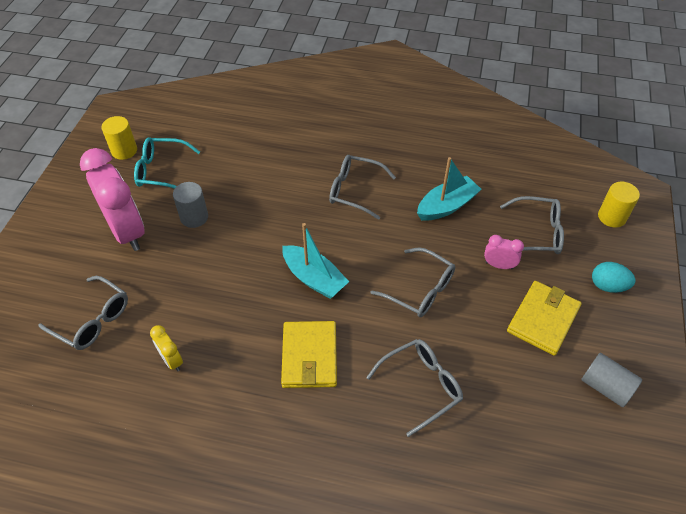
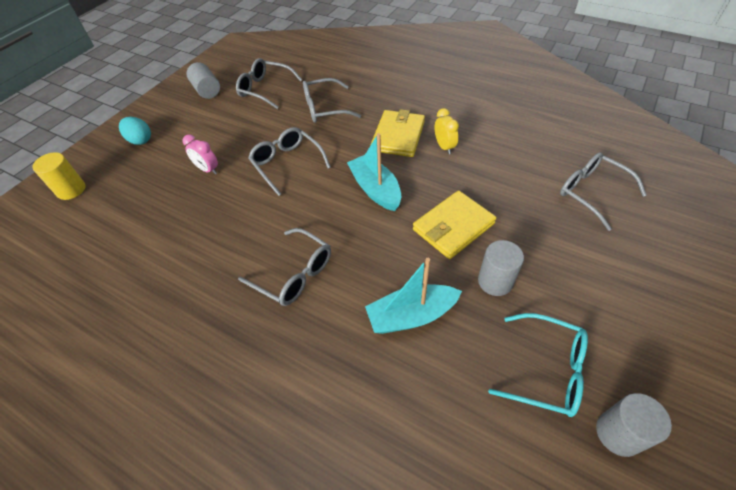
camera: 160 degrees left, 0 degrees up
(124, 151) = (618, 433): yellow cylinder -> grey cylinder
(127, 231) = (578, 280): pink clock -> none
(172, 360) = (511, 151): yellow clock -> yellow clock (444, 147)
(446, 206) = (208, 233): turquoise boat -> turquoise boat (411, 315)
(537, 233) = (149, 189): grey glasses -> grey glasses (265, 89)
(543, 319) = (209, 129): yellow wallet -> yellow wallet (453, 227)

